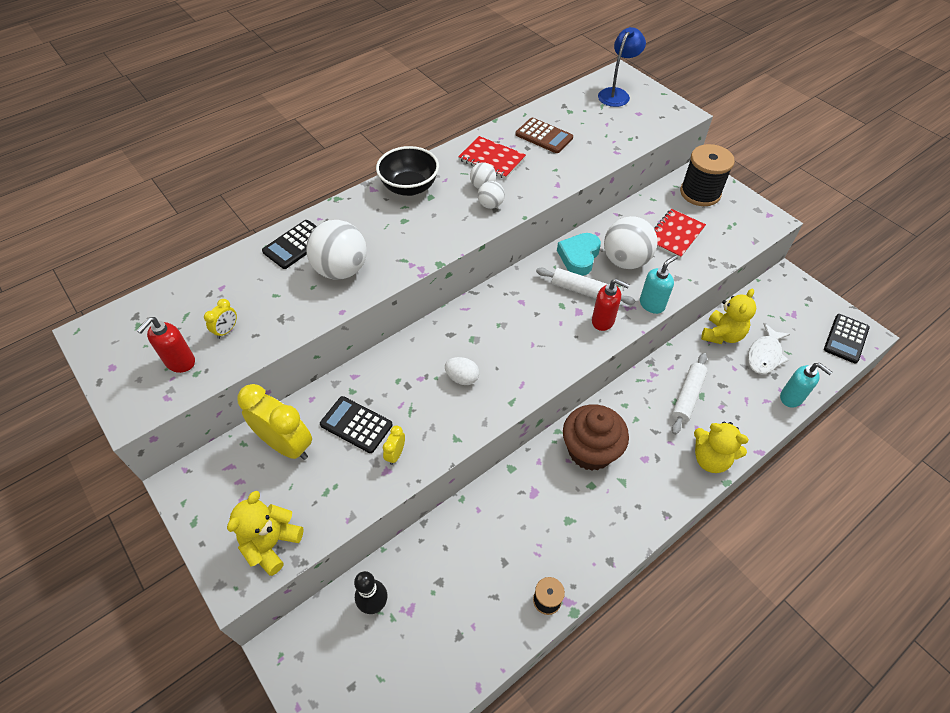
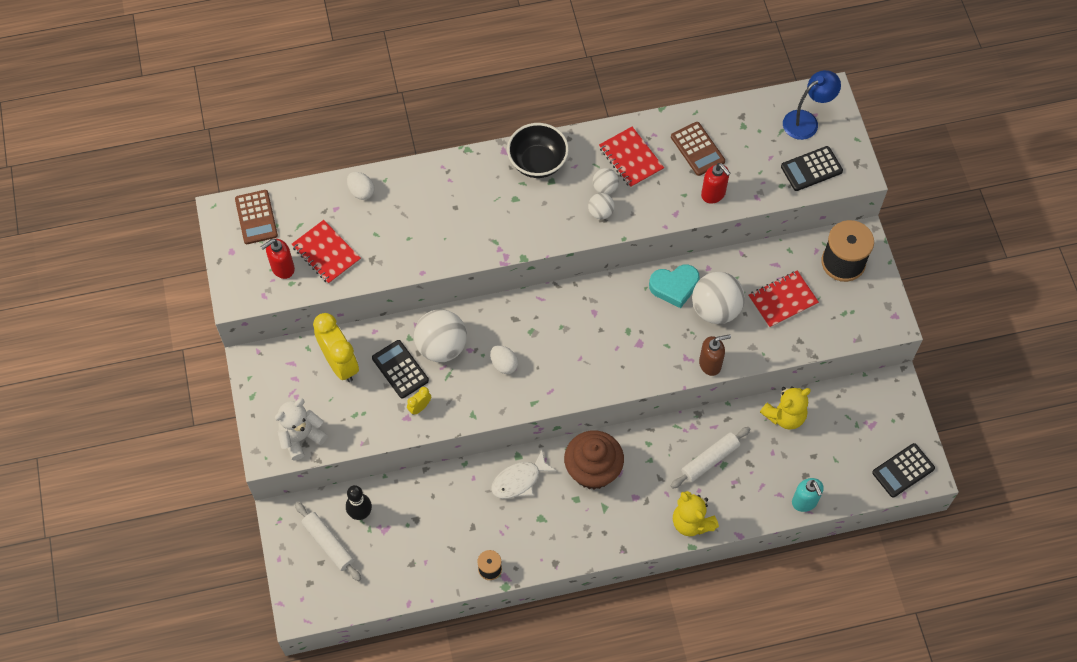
camera: 25 degrees right, 10 degrees up
(132, 325) = (256, 217): none -> brown calculator
(227, 330) = (326, 253): yellow clock -> red notebook
(243, 264) = (361, 191): none -> white egg
(271, 544) = (301, 437): yellow teddy bear -> white teddy bear
(296, 245) = (412, 188): black calculator -> black calculator (811, 169)
(341, 270) = (439, 230): white ball -> white ball (441, 347)
(579, 257) = (674, 287): turquoise heart -> turquoise heart turned 150 degrees counterclockwise
(583, 291) = (656, 325): white rolling pin -> white rolling pin (328, 544)
(603, 321) = (655, 362): red soap dispenser -> red soap dispenser (713, 194)
(652, 304) = (710, 364): turquoise soap dispenser -> brown soap dispenser
(764, 355) = (811, 452): white fish -> white fish (519, 480)

